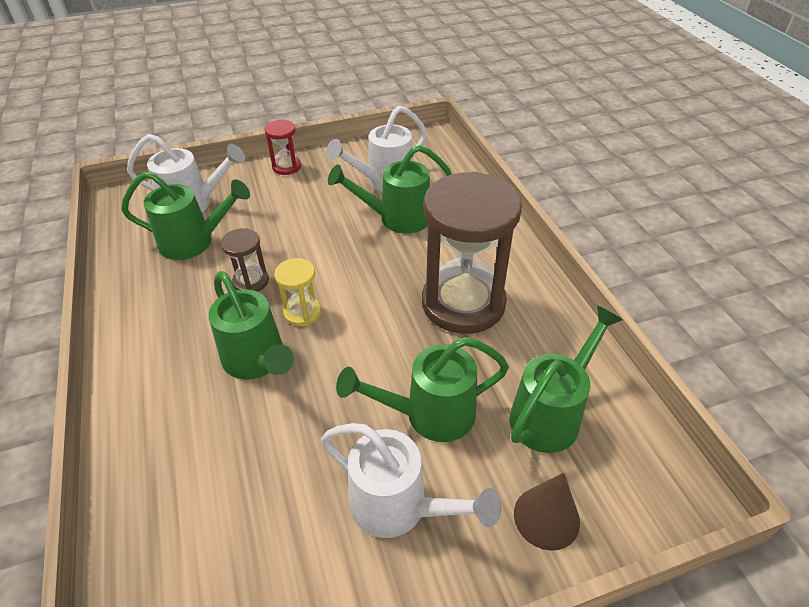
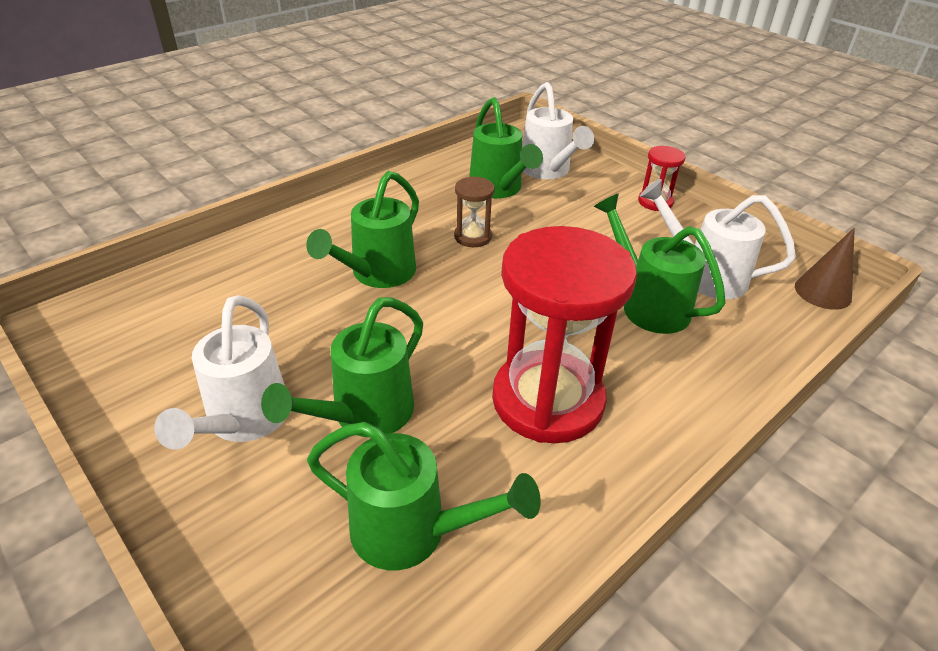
camera: 65 degrees right, 5 degrees down
(302, 312) = (453, 281): yellow hourglass -> none
(430, 414) = (364, 414): green watering can -> green watering can turned 105 degrees counterclockwise
(463, 303) = (547, 400): brown hourglass -> red hourglass
(546, 517) = (258, 557): brown cone -> brown cone (823, 292)

